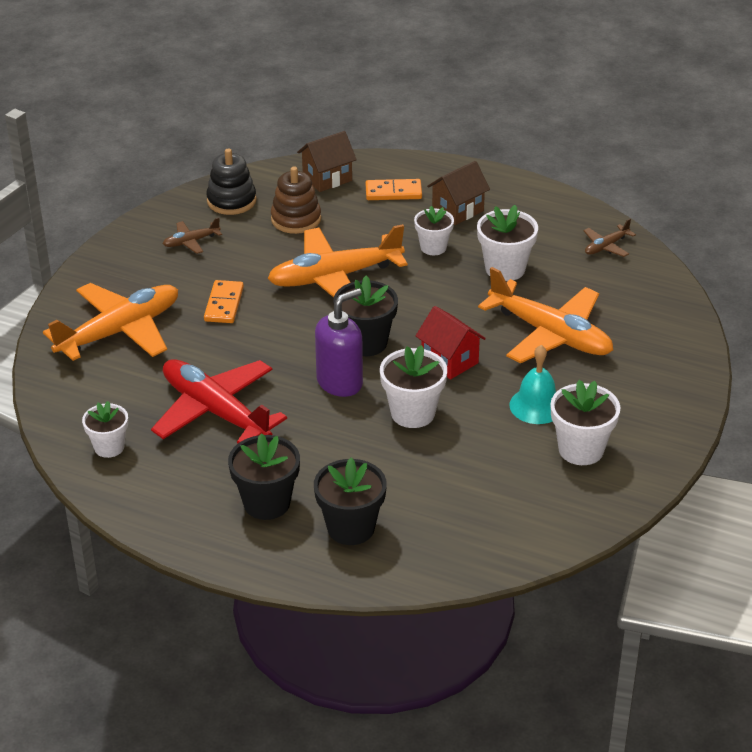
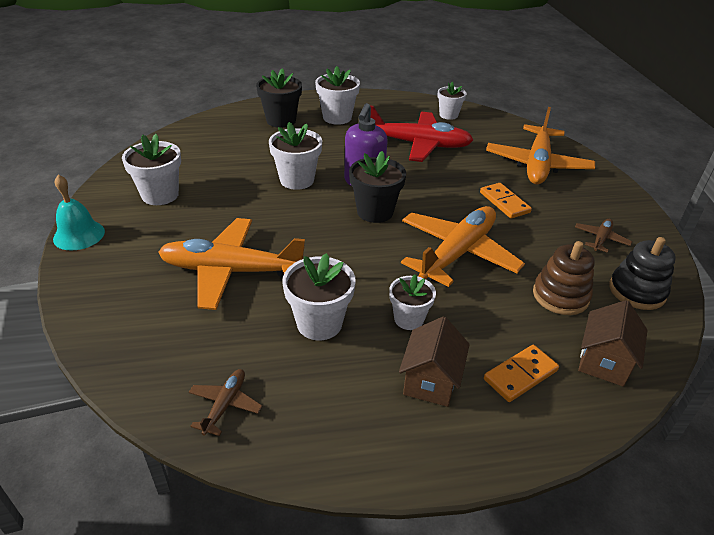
camera: 145 degrees right, 0 degrees up
(266, 503) = (337, 117): black flower pot -> white flower pot
(449, 361) = (300, 220): red house -> none
(536, 405) = (210, 212): turquoise bell -> turquoise bell (79, 235)

